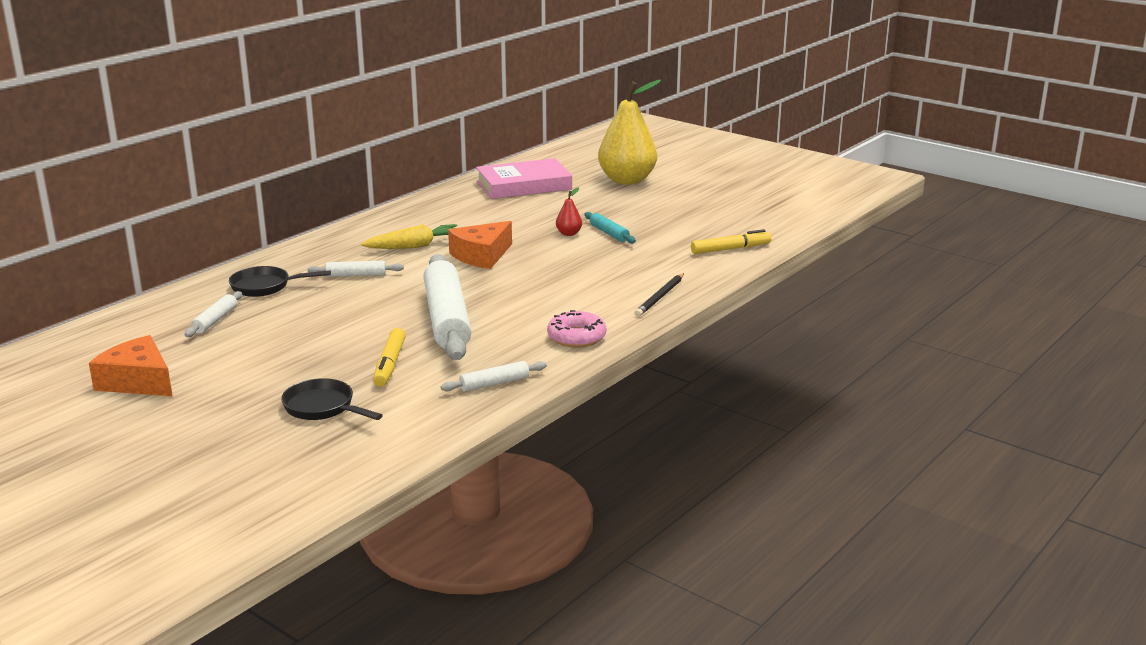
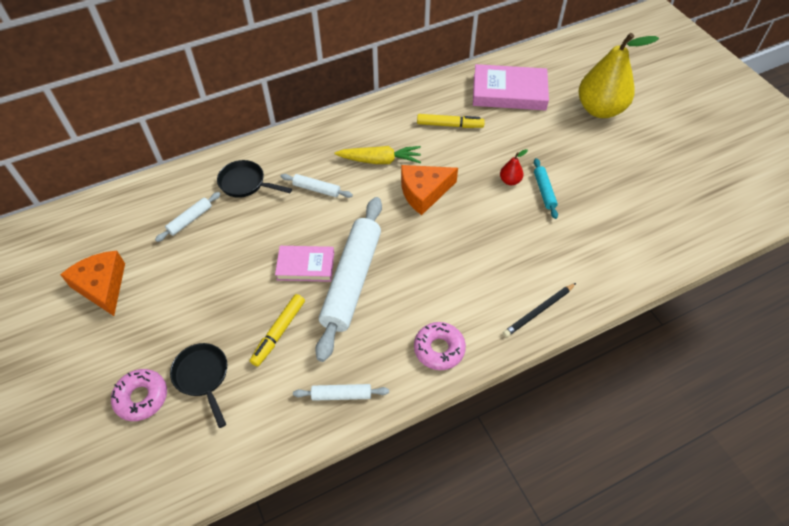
camera: 25 degrees right, 30 degrees up
(258, 436) = (141, 397): none -> pink donut
(385, 321) = (305, 266): none -> pink book
(730, 249) = (639, 253): yellow marker -> yellow marker (450, 125)

